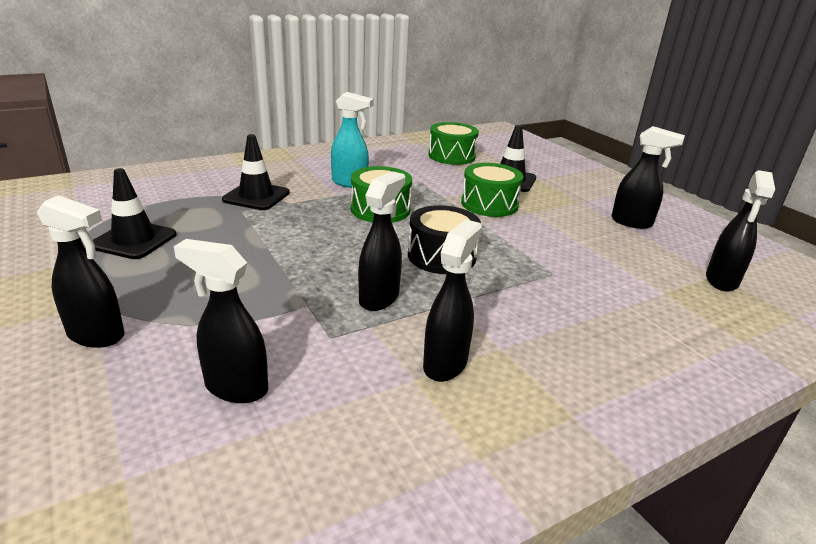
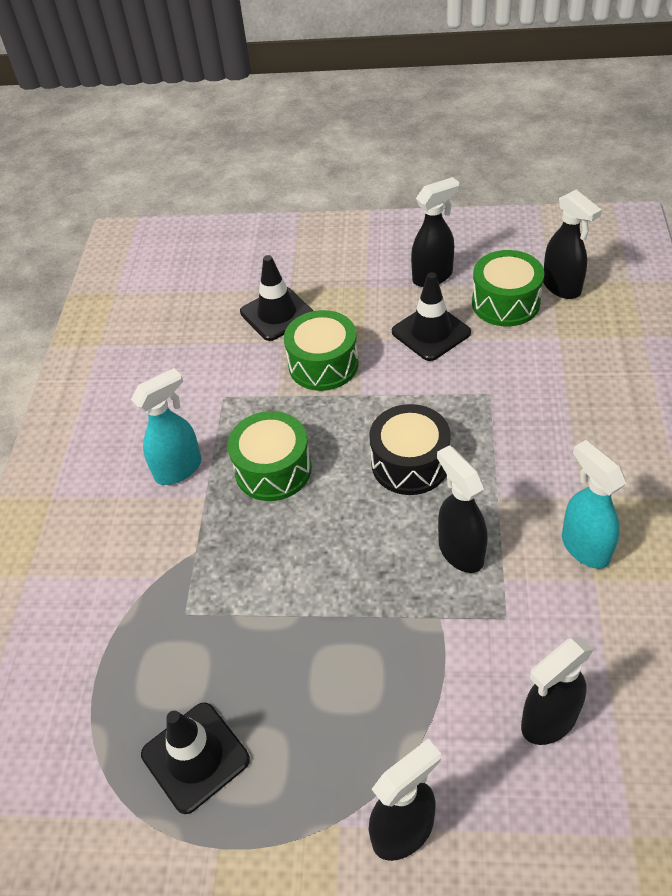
camera: 50 degrees left, 20 degrees up
(256, 196) = (151, 584): black traffic cone -> black traffic cone (431, 332)
(445, 363) = (584, 547): black spray bottle -> turquoise spray bottle
(451, 156) = (171, 330): green drum -> green drum (505, 303)

